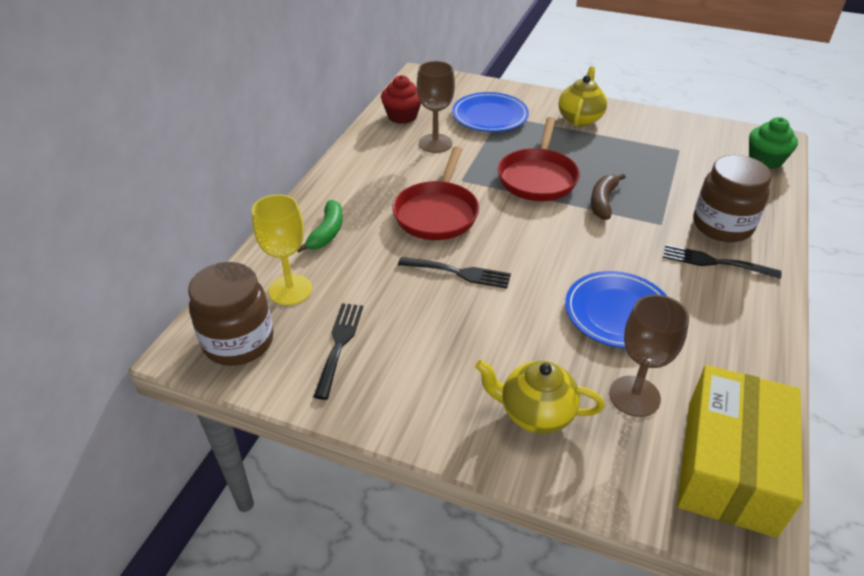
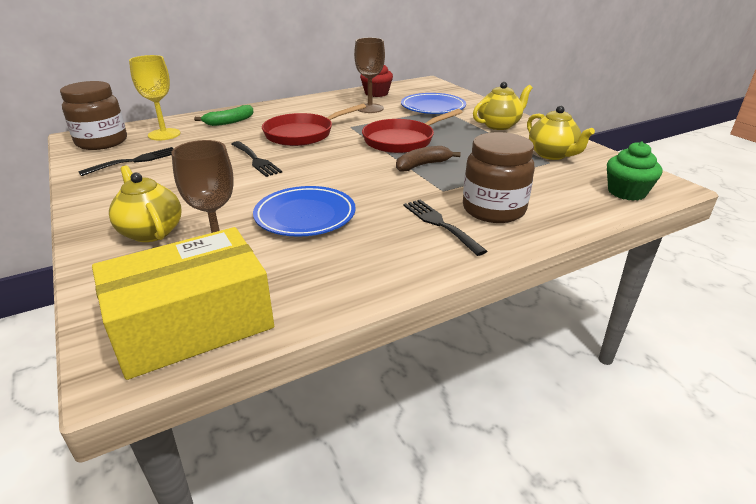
camera: 40 degrees right, 10 degrees down
(668, 139) = (552, 154): none -> yellow teapot

